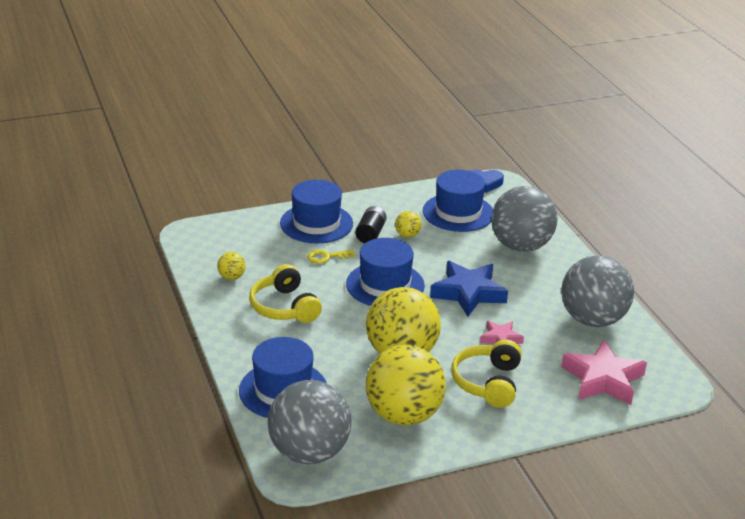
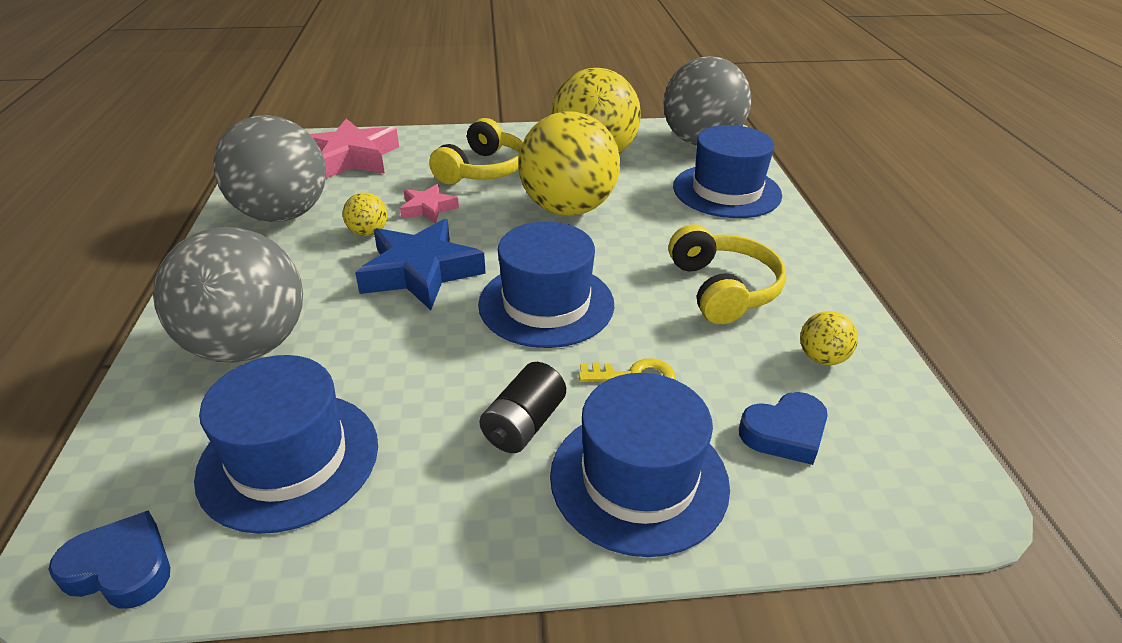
camera: 165 degrees left, 5 degrees up
(255, 245) = (784, 433): none -> blue heart
(407, 235) = (447, 407): yellow ball -> yellow ball (368, 232)

